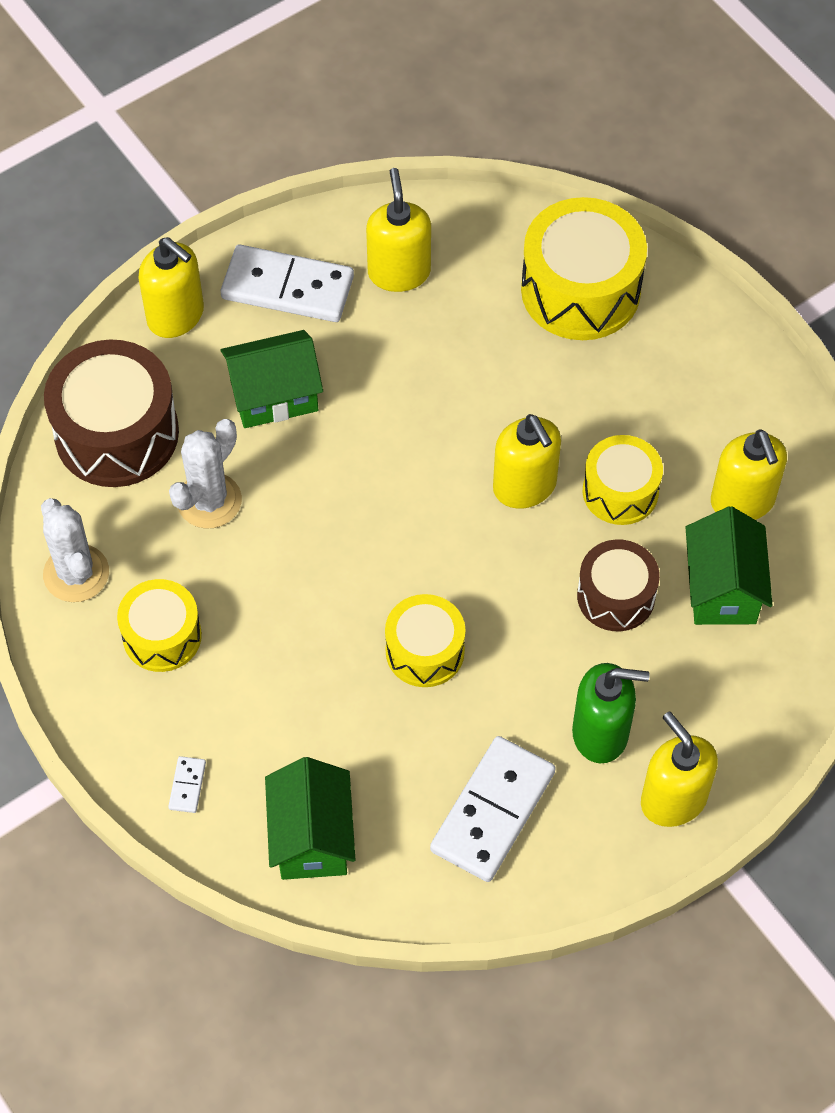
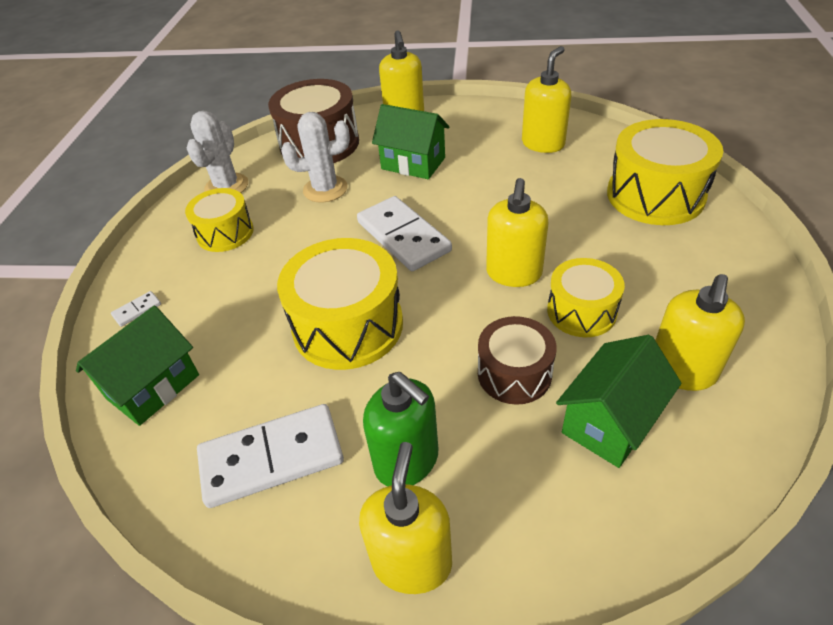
camera: 45 degrees right, 15 degrees down
(287, 287) = (473, 126): white domino -> white domino (403, 236)
(425, 651) = (348, 325): yellow drum -> yellow drum, size x1.65

